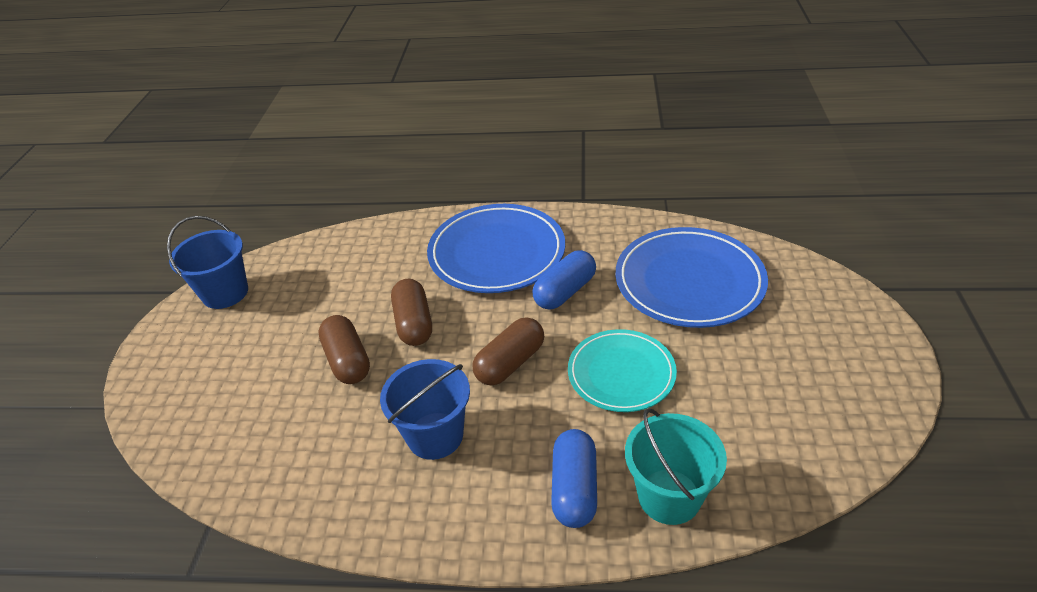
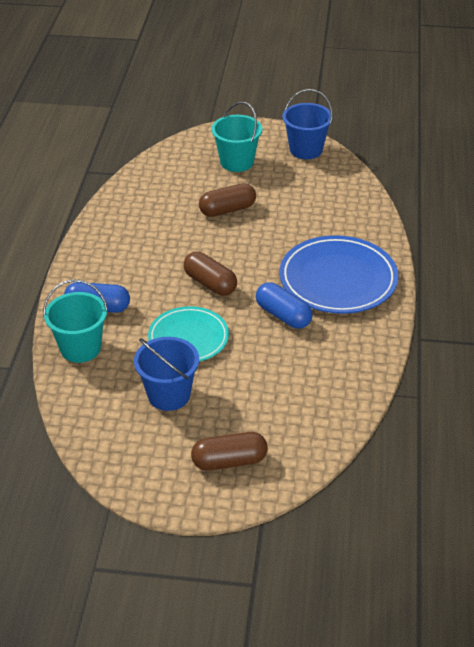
camera: 90 degrees right, 0 degrees up
(231, 361) = (237, 162): none -> turquoise bucket
(414, 323) = (259, 237): brown capsule -> brown capsule (229, 461)
(435, 435) = (154, 250): blue bucket -> blue bucket (169, 395)
(689, 281) = (285, 391): blue plate -> none

